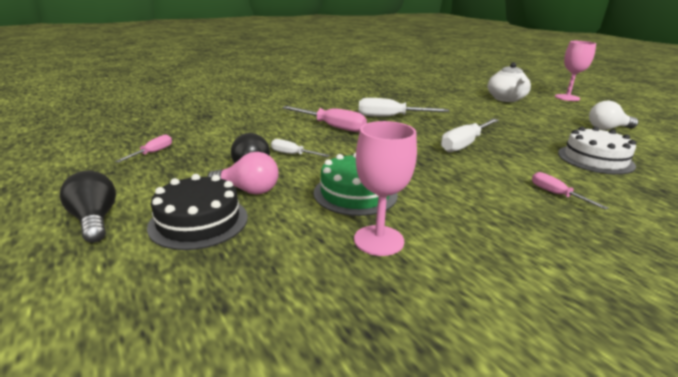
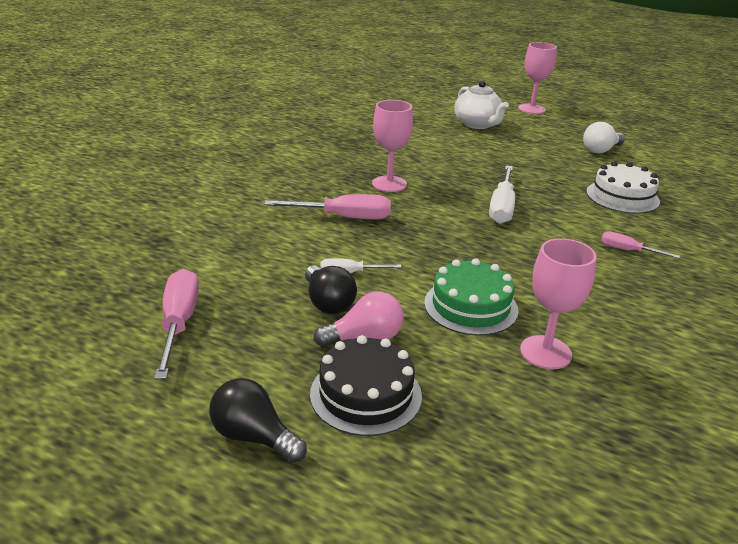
camera: 30 degrees left, 5 degrees up
(152, 153) = (179, 323): pink screwdriver -> pink screwdriver, size x1.76
(390, 117) = (389, 184): white screwdriver -> pink goblet

